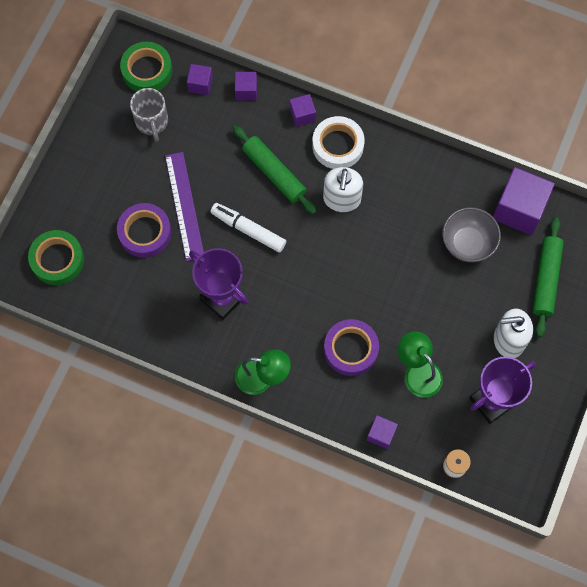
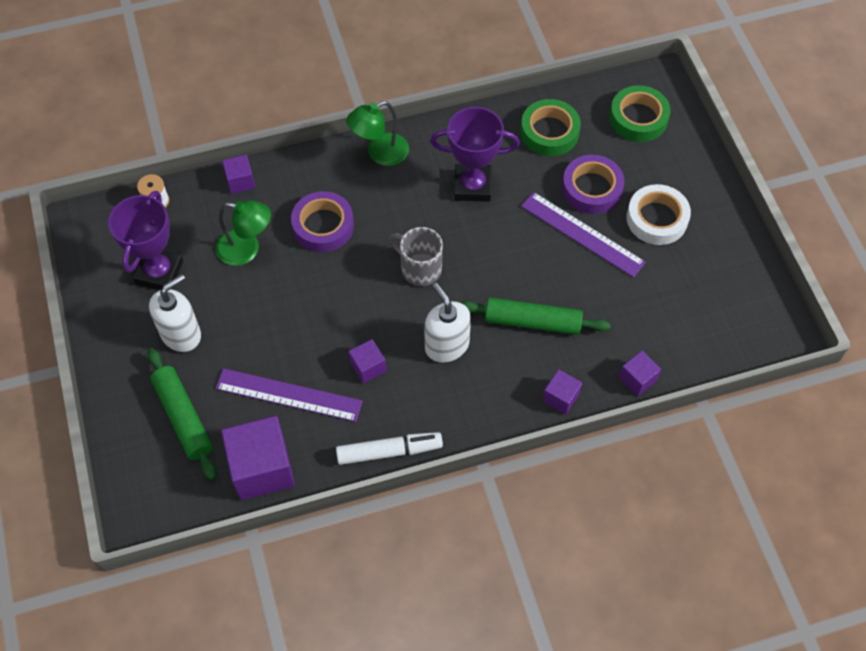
camera: 140 degrees right, 10 degrees down
(147, 70) = (748, 325): green tape -> green tape (549, 132)
(152, 122) = (689, 282): grey mug -> grey mug (419, 268)
(200, 84) = (686, 351): purple cube -> purple cube (368, 367)
(248, 230) = (506, 255): white marker -> white marker (389, 451)
(338, 145) = (498, 394): white tape -> white tape (657, 219)
(467, 243) = (289, 394): grey bowl -> purple ruler

